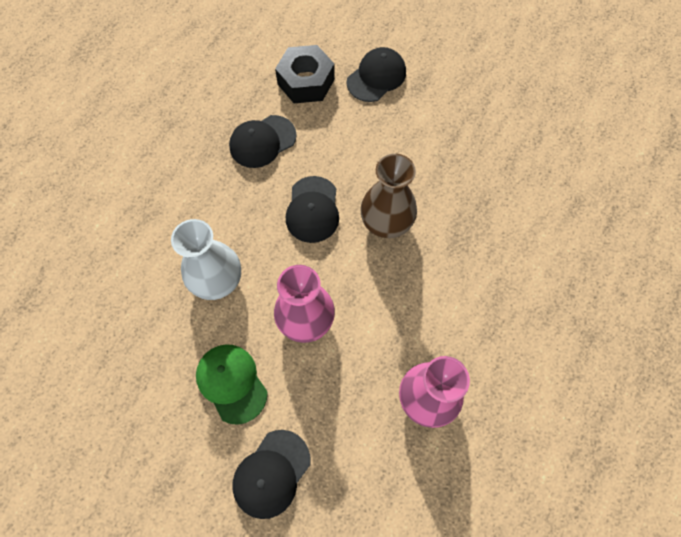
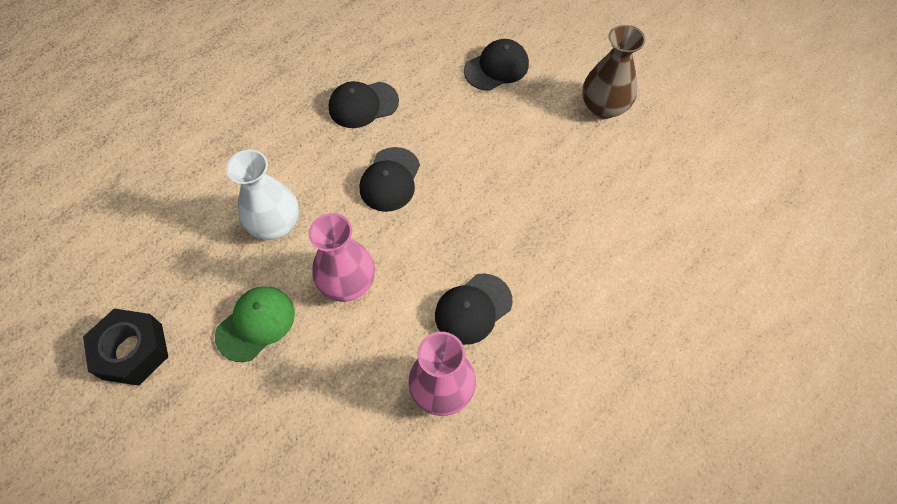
camera: 15 degrees right, 5 degrees down
(231, 383) = (256, 324): green cap -> green cap turned 60 degrees clockwise
(271, 473) = (264, 420): black cap -> black cap (473, 309)
(306, 82) = (424, 57): black nut -> black nut (132, 351)
(386, 222) = (459, 208): brown vase -> brown vase (604, 107)

